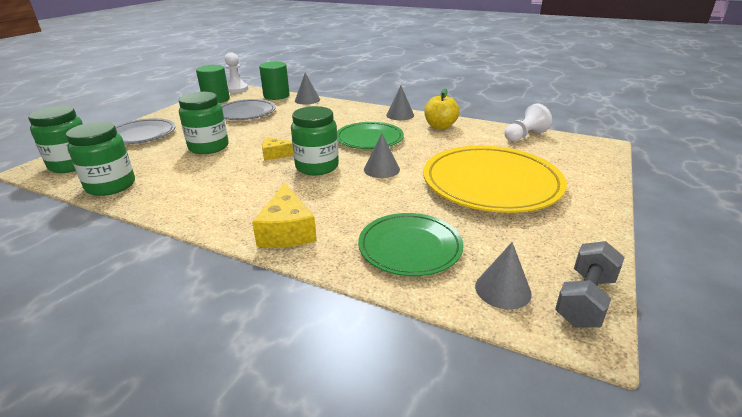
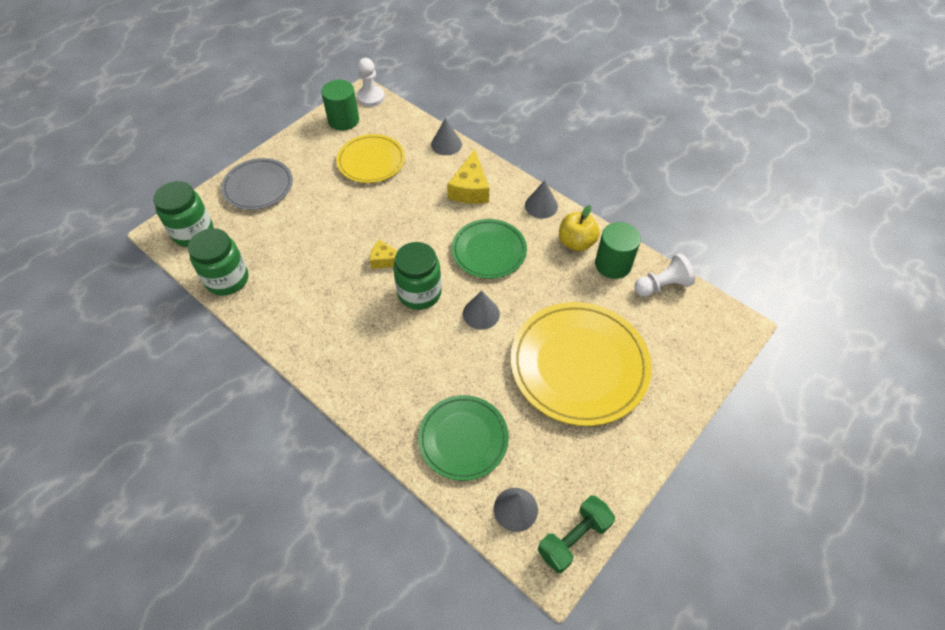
camera: 15 degrees right, 25 degrees up
(209, 147) = (321, 229): green jar -> none
(246, 113) = (371, 161): grey plate -> yellow plate
(276, 96) = (413, 125): green cylinder -> green cylinder (613, 264)
(287, 231) = (368, 388): yellow cheese -> yellow cheese (470, 189)
(585, 300) = (573, 538): grey dumbbell -> green dumbbell

